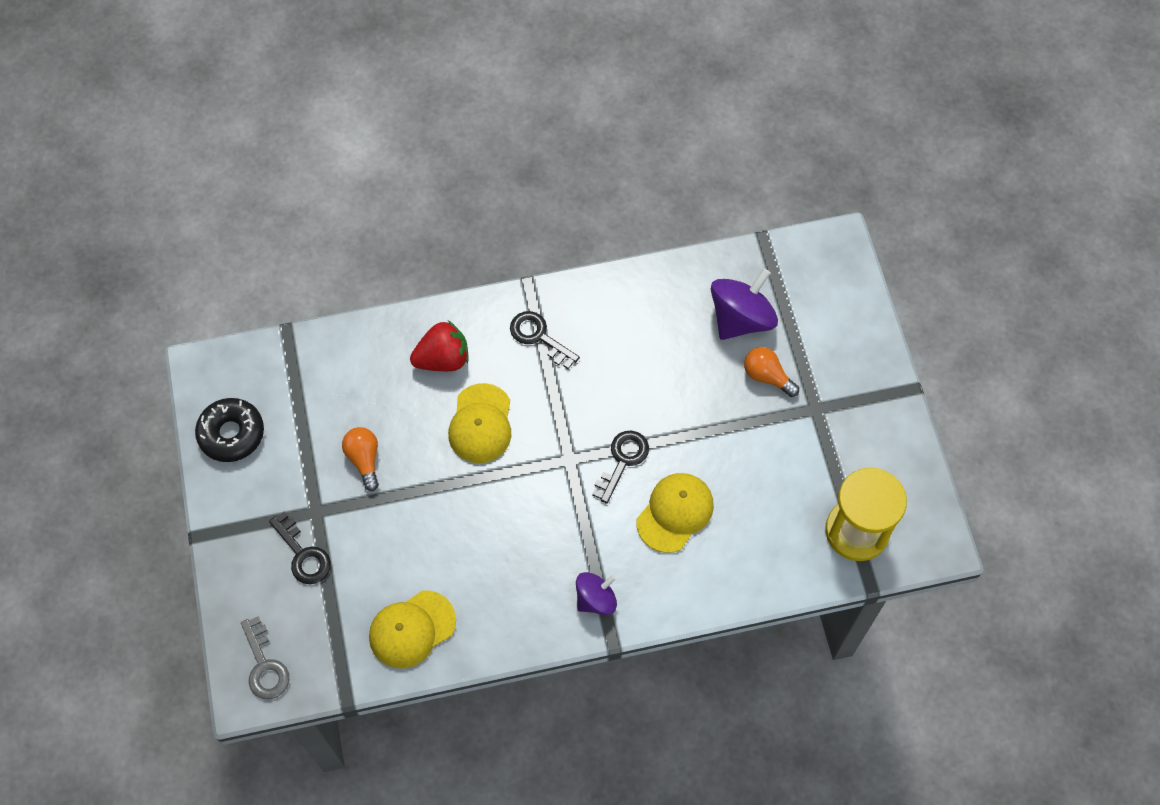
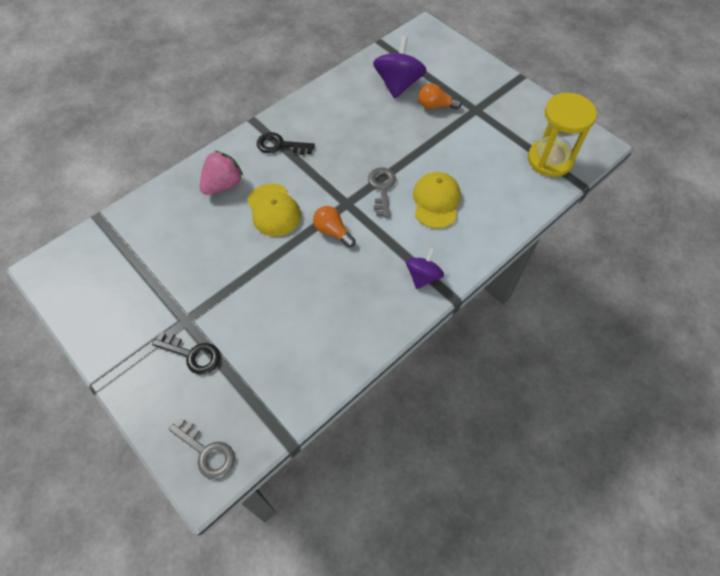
camera: 30 degrees left, 5 degrees down
(231, 434) = (89, 300): black donut -> none
(364, 460) = (203, 269): orange light bulb -> orange light bulb (333, 231)
(412, 629) = (307, 363): yellow cap -> none
(443, 359) = (223, 185): red strawberry -> pink strawberry
(622, 461) = (382, 188): black key -> grey key

